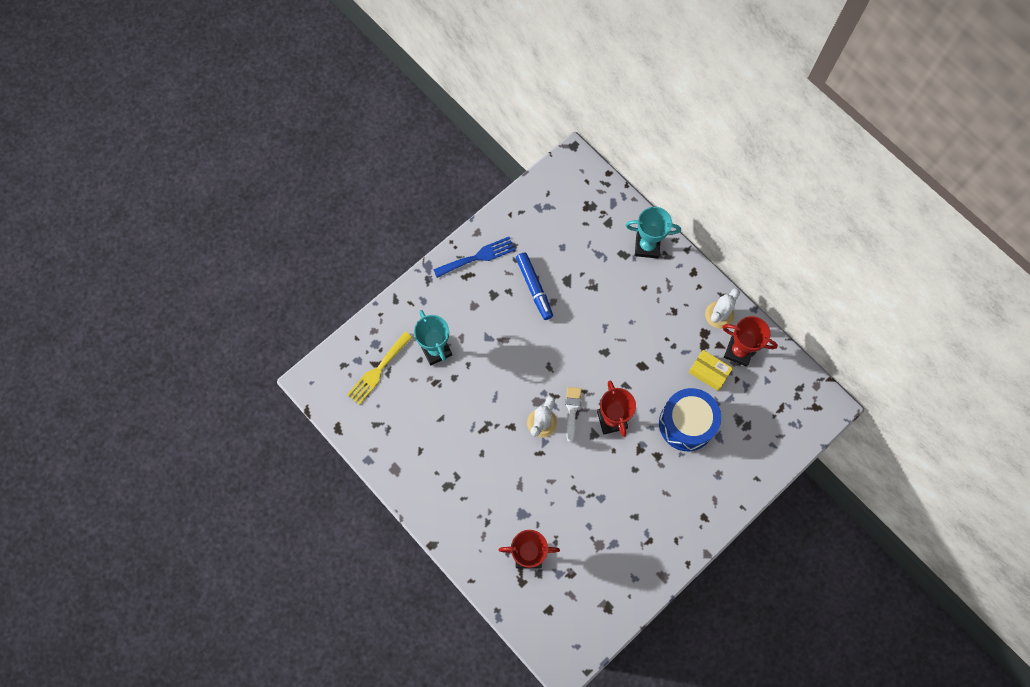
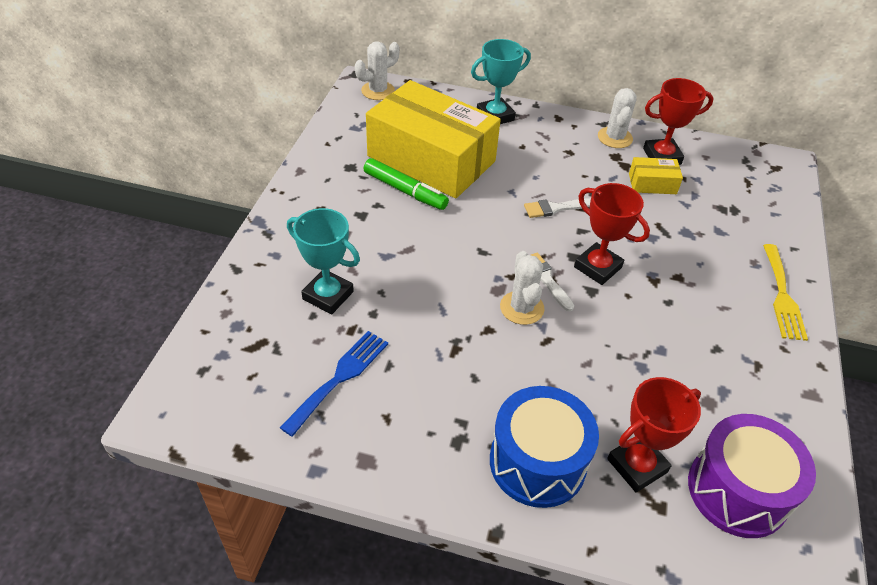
camera: 35 degrees left, 25 degrees down
(378, 370) = (260, 353): yellow fork -> yellow fork (782, 296)
(478, 257) = (316, 190): blue fork -> blue fork (339, 378)
(534, 288) = (405, 191): blue marker -> green marker
(569, 599) = (737, 490): none -> purple drum
(571, 267) = (431, 158): none -> yellow box
(578, 174) = (378, 91): none -> white cactus
(622, 357) = (554, 208): none -> white brush
(686, 424) = (677, 235): blue drum -> blue drum (537, 462)

